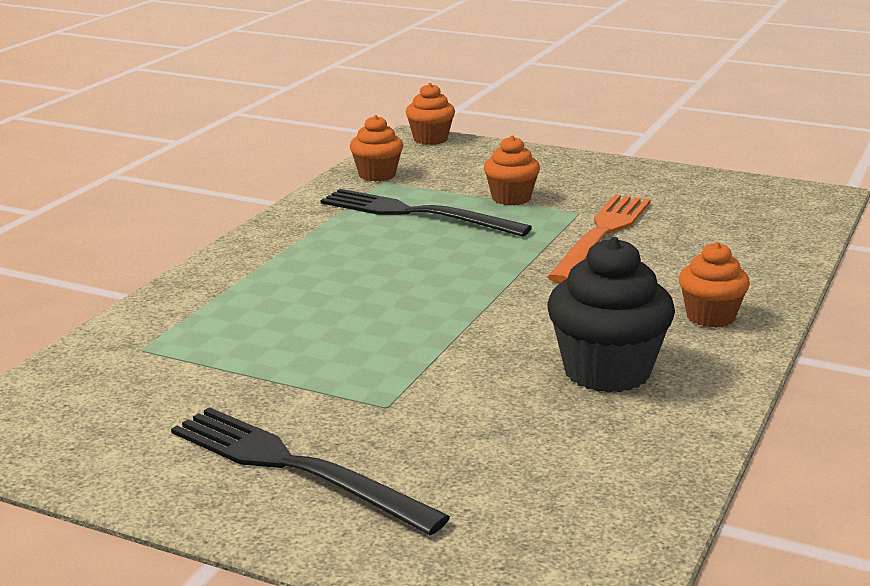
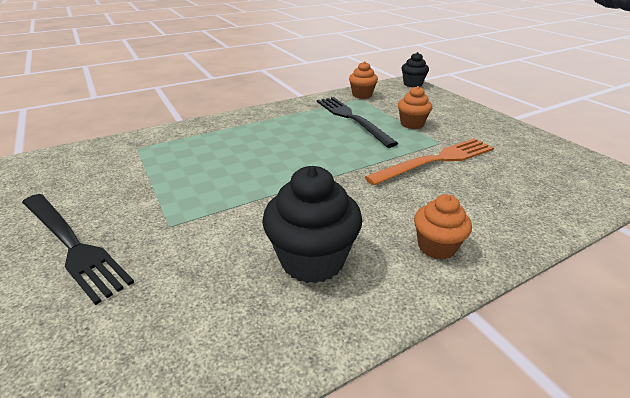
camera: 35 degrees right, 10 degrees up
(295, 467) = (72, 245): black fork -> black fork turned 150 degrees clockwise
(430, 139) = (412, 84): orange cupcake -> black cupcake

